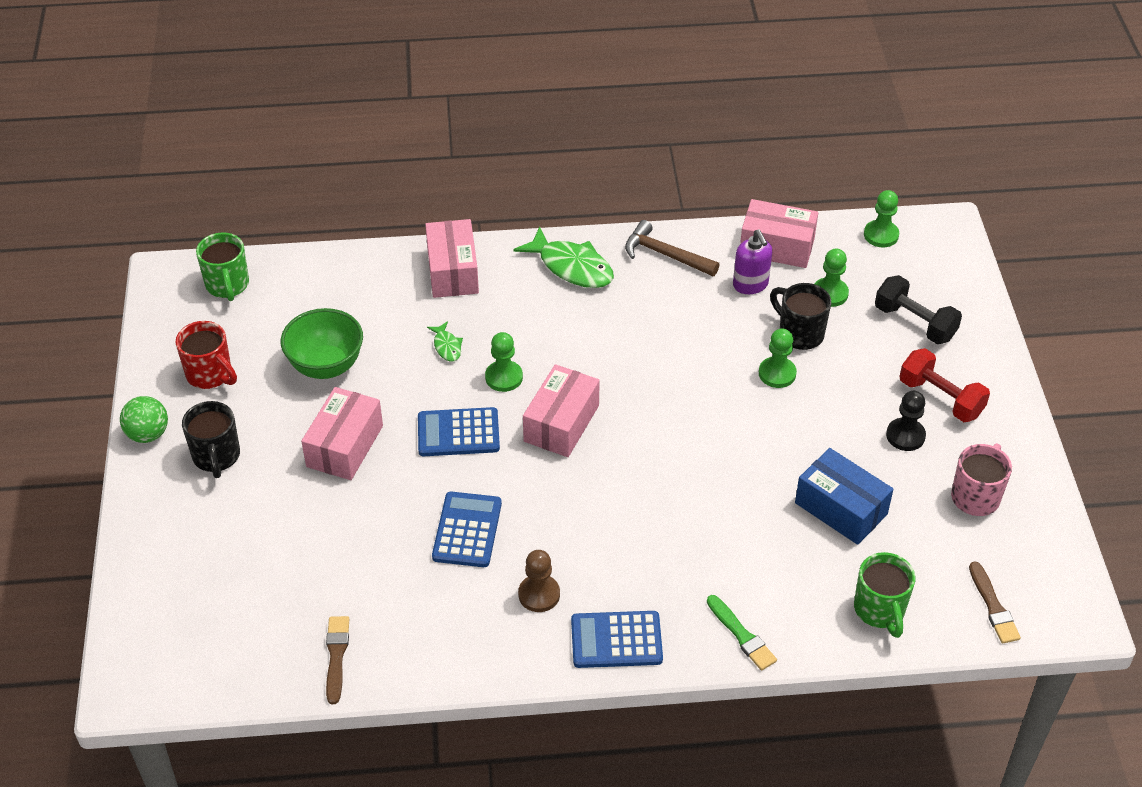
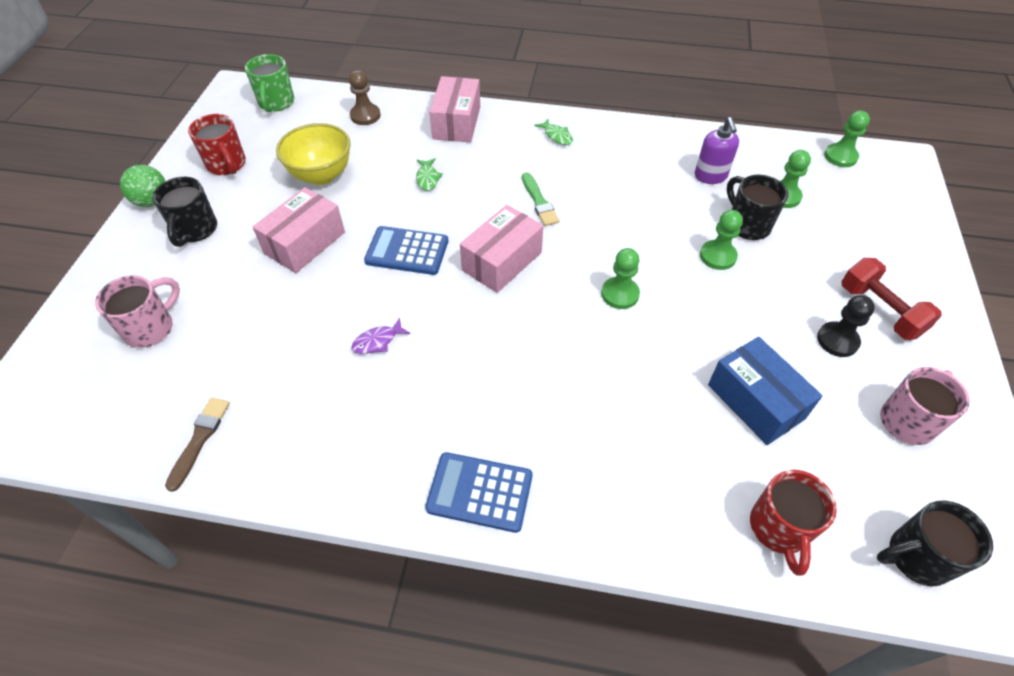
camera: 15 degrees right, 5 degrees up
(228, 567) = (151, 328): none -> pink mug
(326, 366) = (321, 175): green bowl -> yellow bowl
(467, 530) = (378, 341): blue calculator -> purple fish
(504, 377) = (466, 212): green pawn -> green pawn (620, 294)
(539, 594) = (419, 422): brown pawn -> brown pawn (365, 115)
(571, 267) = (556, 136): green fish -> green fish, size x0.49
(665, 254) = (640, 140): brown hammer -> none
(741, 635) = (615, 520): green brush -> green brush (539, 202)
(776, 247) = (741, 150): pink box -> none
(880, 610) = (779, 529): green mug -> red mug
(914, 323) = (862, 236): black dumbbell -> none
(993, 606) = (915, 557): brown brush -> black mug

